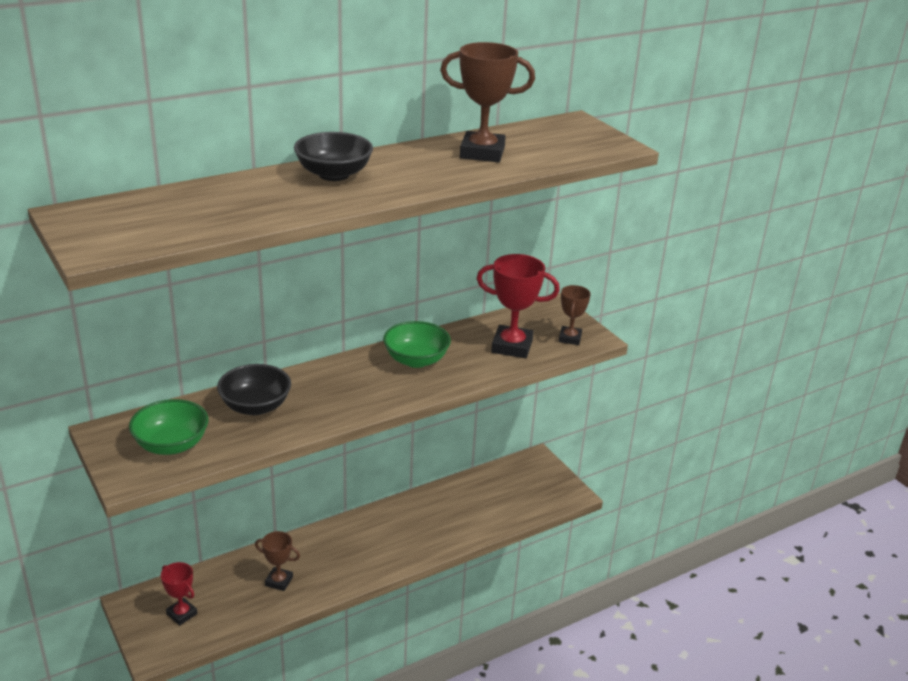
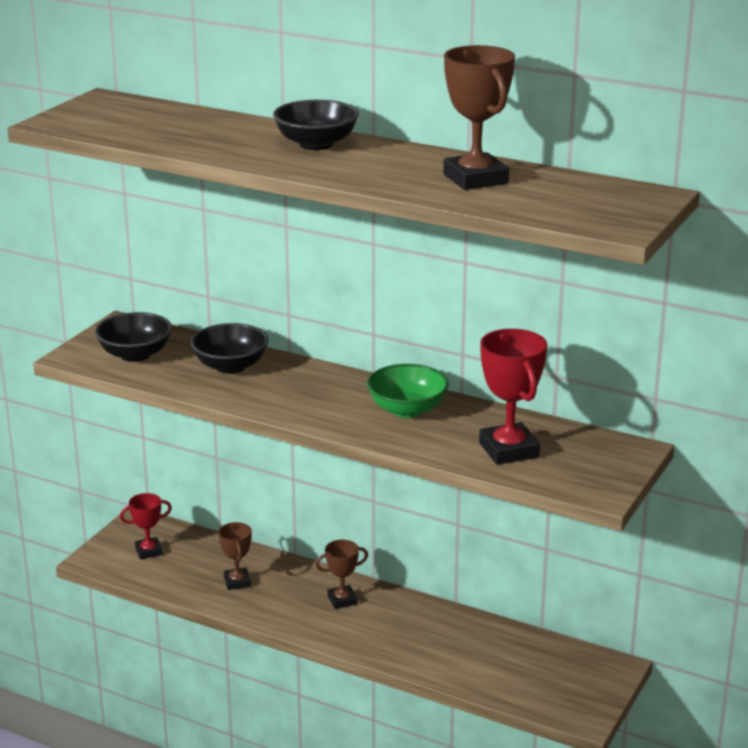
camera: 60 degrees right, 5 degrees down
(171, 445) = (135, 355): green bowl -> black bowl
(182, 614) = (148, 551): red trophy -> red trophy turned 60 degrees clockwise
(570, 338) = (578, 478): brown trophy -> brown trophy (342, 600)

